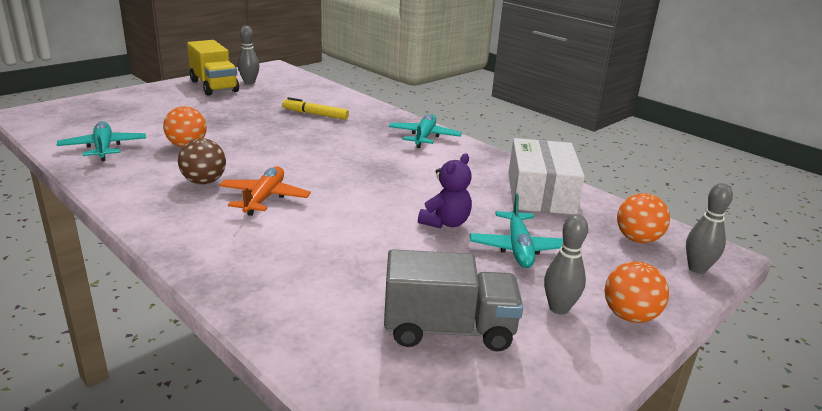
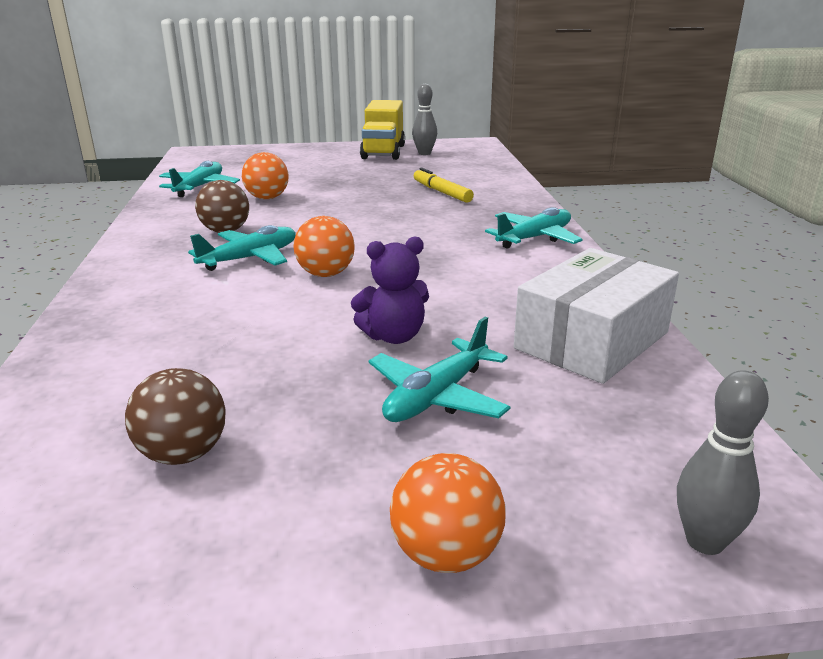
camera: 40 degrees right, 0 degrees up
(264, 198) = (250, 258): orange plane -> turquoise plane
(448, 329) = (183, 454): grey truck -> brown ball
(559, 308) = (358, 493): grey bowling pin -> none
(637, 239) = (657, 452): orange ball -> orange ball (326, 274)

